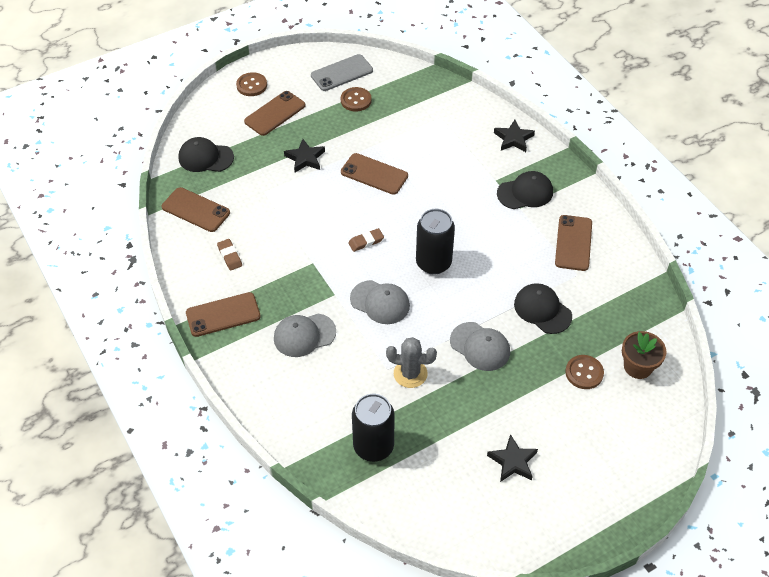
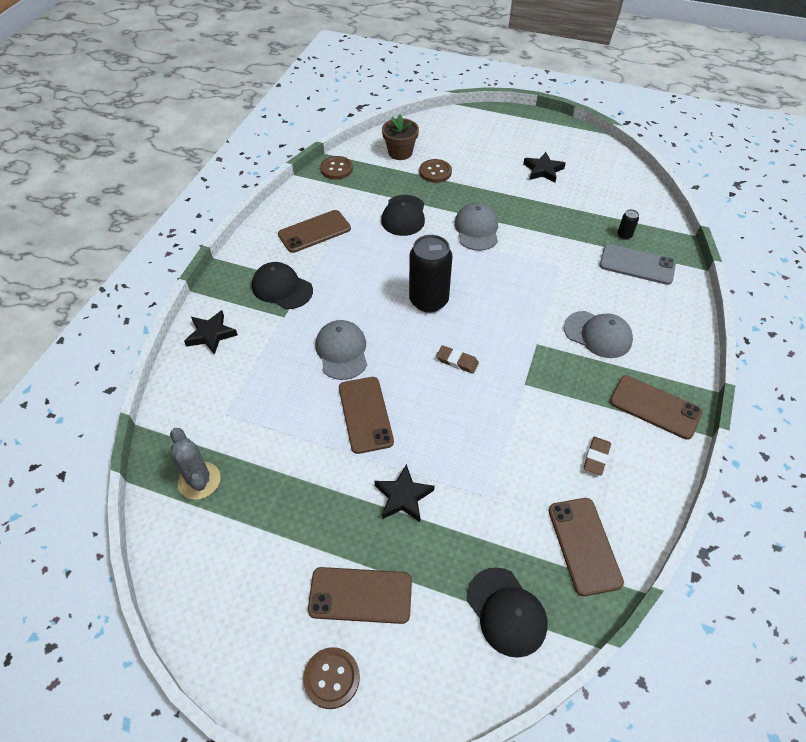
camera: 130 degrees left, 0 degrees up
(342, 73) = (218, 575): grey phone -> grey phone (637, 264)
(356, 100) = (260, 518): brown button -> brown button (336, 169)
(373, 446) = (624, 235): black can -> black can, size x0.42
(380, 302) = (508, 308): grey cap -> grey cap (342, 351)
(410, 373) = (546, 251): grey cactus -> grey cactus (199, 481)

